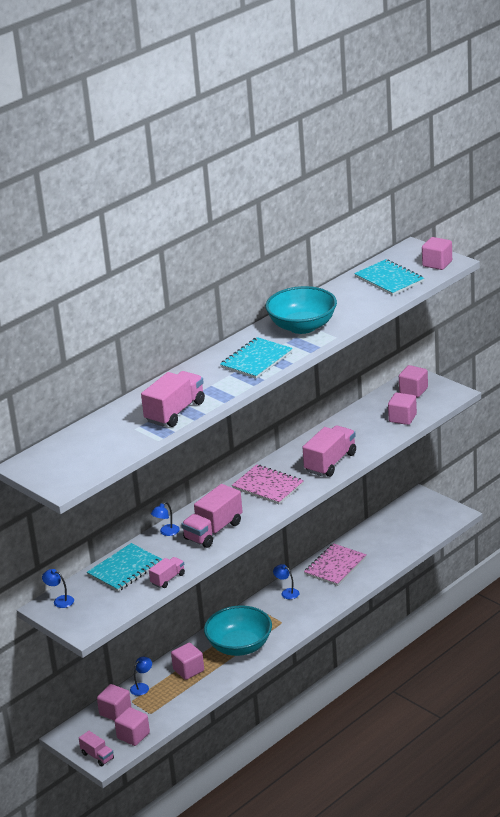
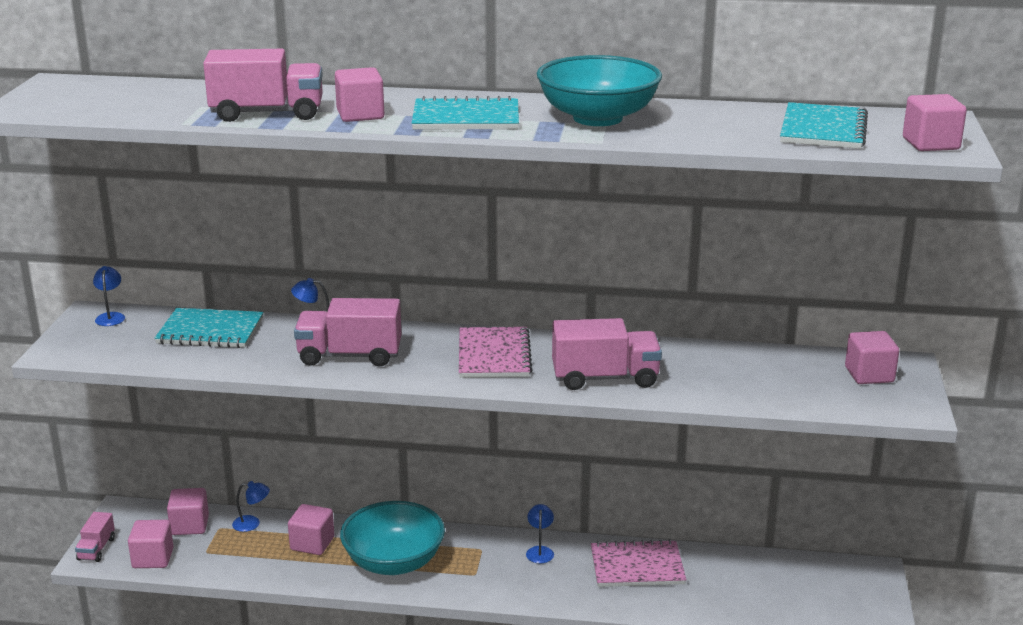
camera: 50 degrees right, 5 degrees down
(168, 579) = (212, 364): pink truck -> none
(402, 418) = (789, 391): pink cube -> pink cube (360, 115)

